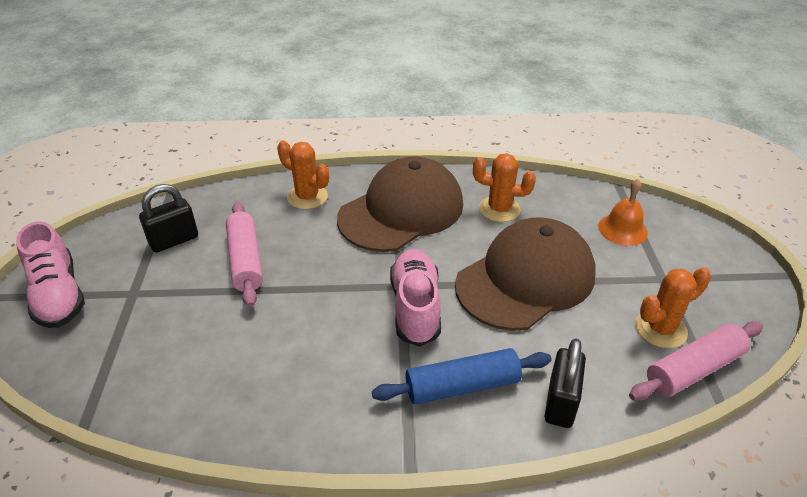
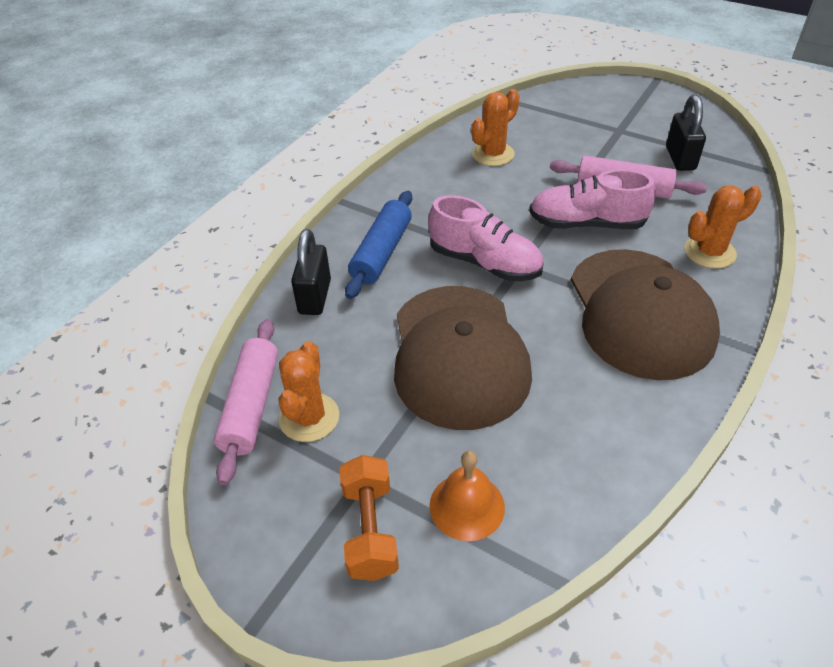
camera: 125 degrees right, 5 degrees up
(58, 295) = (640, 101): pink shoe -> pink shoe (586, 224)
(499, 209) = (590, 400): orange cactus -> orange cactus (493, 154)
(560, 402) = (315, 297): black padlock -> black padlock turned 45 degrees clockwise
(683, 259) = (370, 529): none -> orange dumbbell

